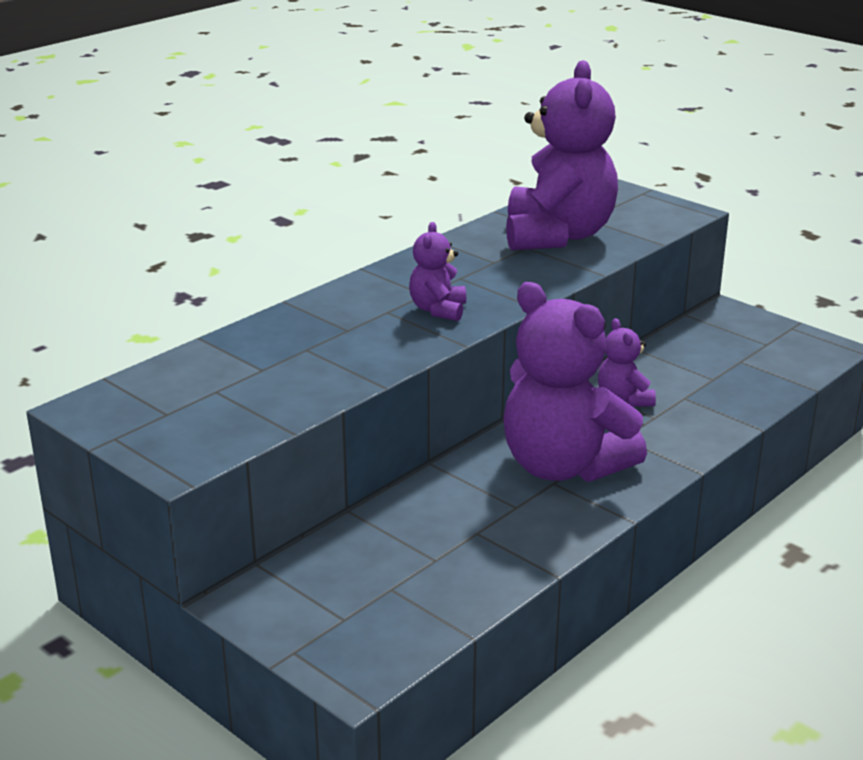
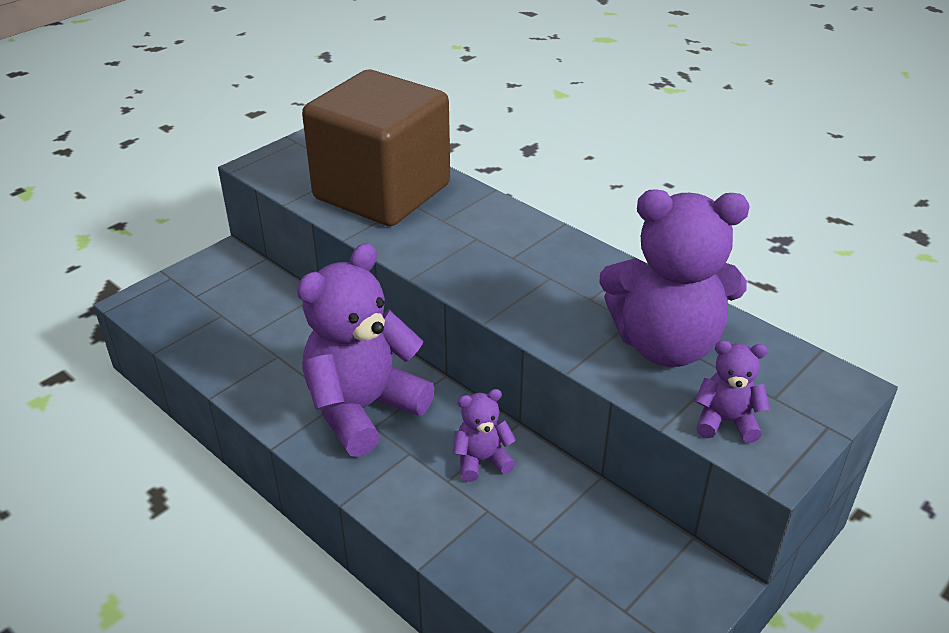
camera: 90 degrees right, 10 degrees up
(277, 366) = (382, 192): none -> brown cube
(438, 310) = (478, 264): purple teddy bear -> purple teddy bear (726, 421)

